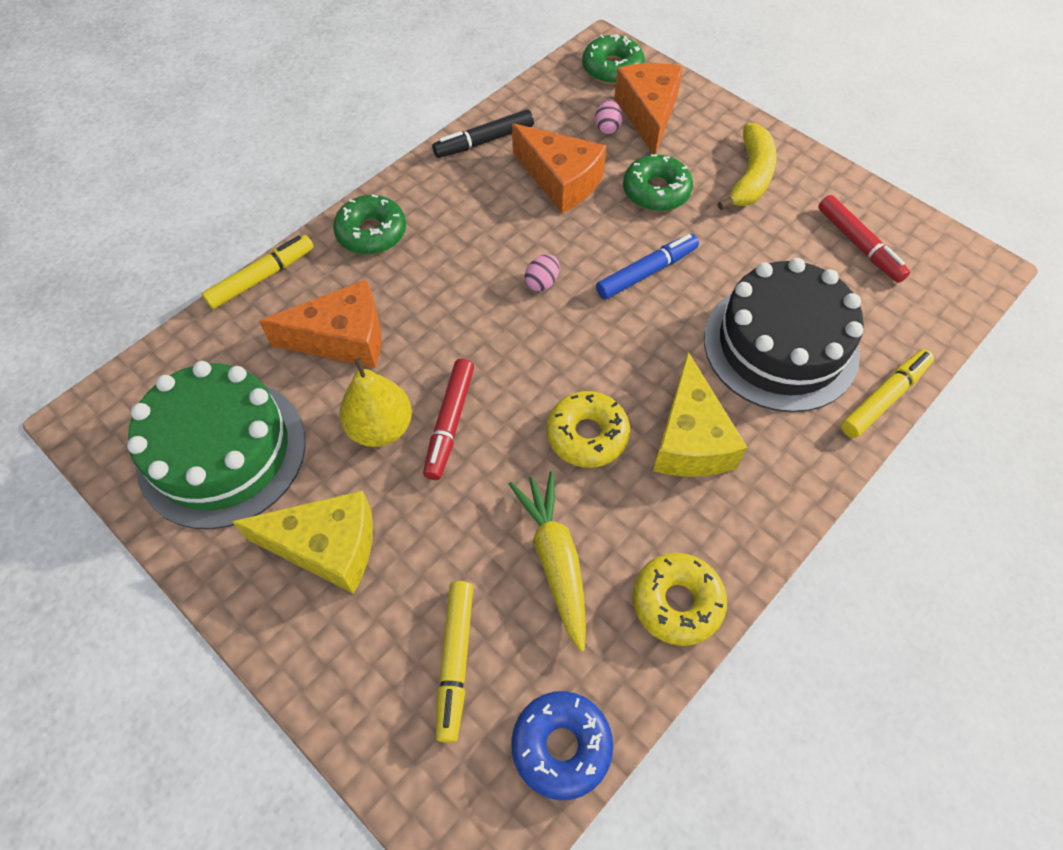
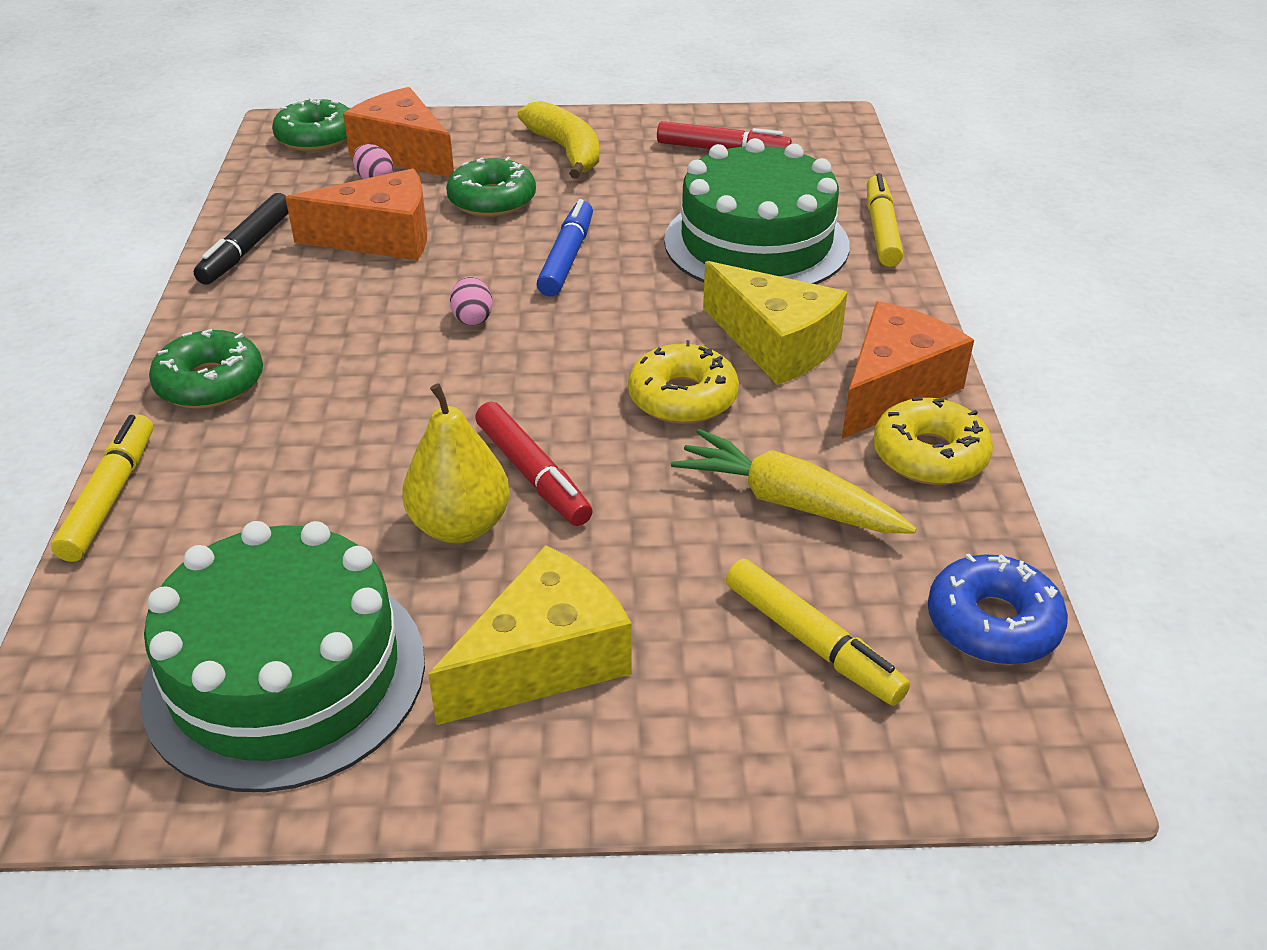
camera: 45 degrees left, 20 degrees down
(343, 338) = (303, 485): orange cheese -> orange cheese (893, 389)
(780, 345) = (756, 243): black cake -> green cake

